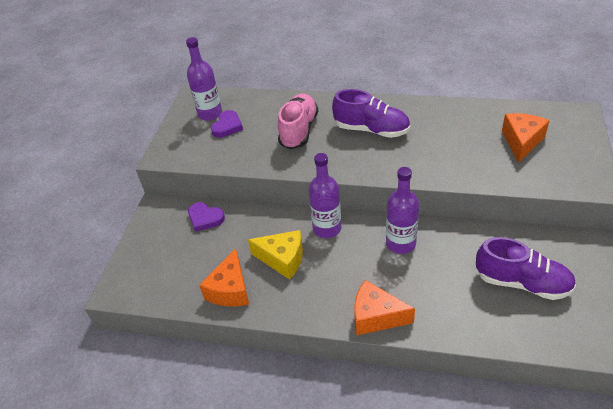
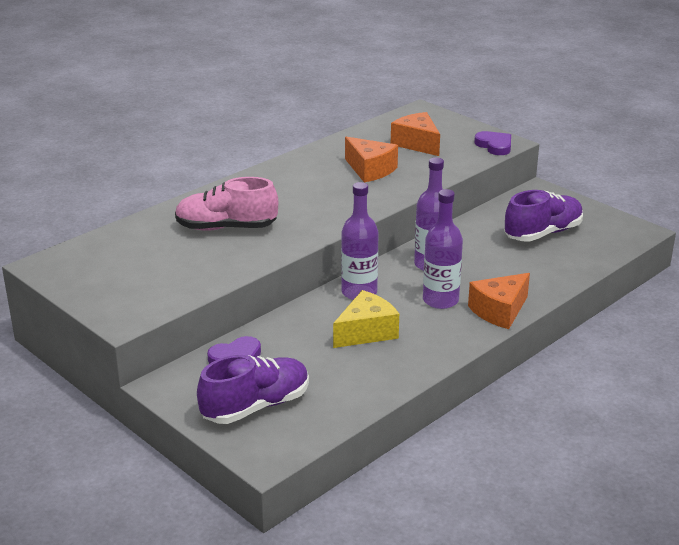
camera: 60 degrees left, 15 degrees down
(210, 114) = (99, 266): purple bottle -> purple bottle (440, 300)
(227, 126) = (144, 263): purple heart -> purple heart (494, 146)
(230, 289) = (367, 378): orange cheese -> orange cheese (370, 170)
(299, 130) = (226, 228): pink shoe -> pink shoe turned 45 degrees counterclockwise
(371, 130) = (291, 194): purple shoe -> purple shoe (256, 406)

